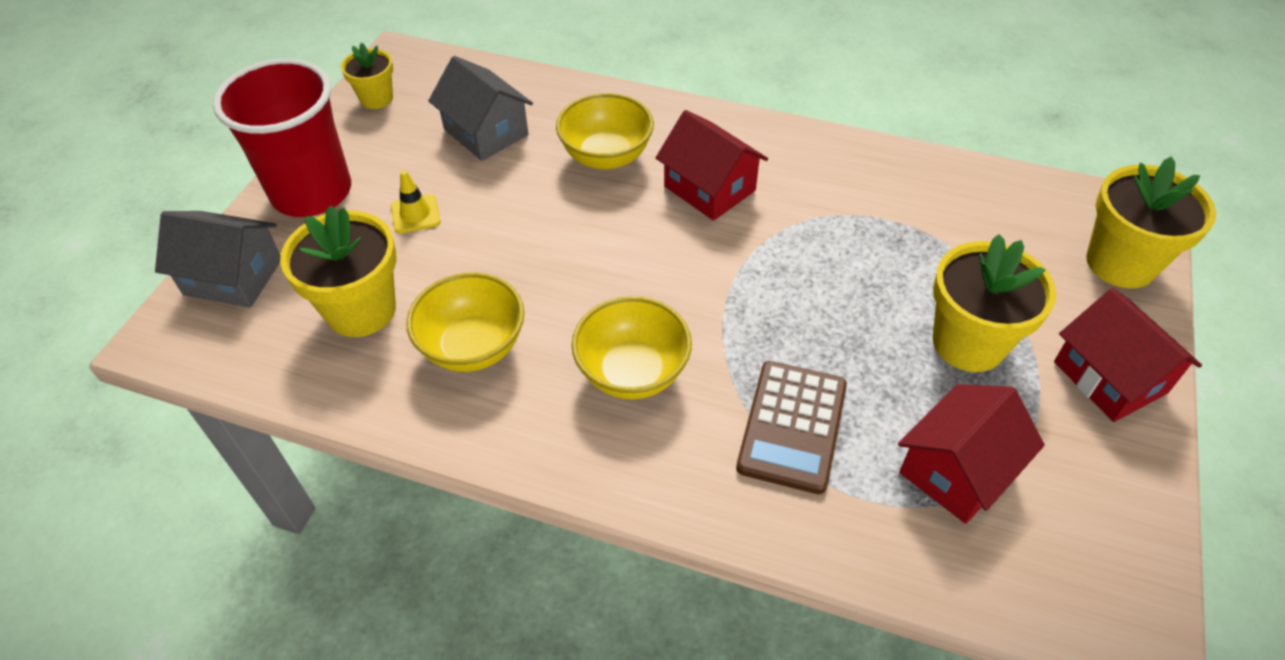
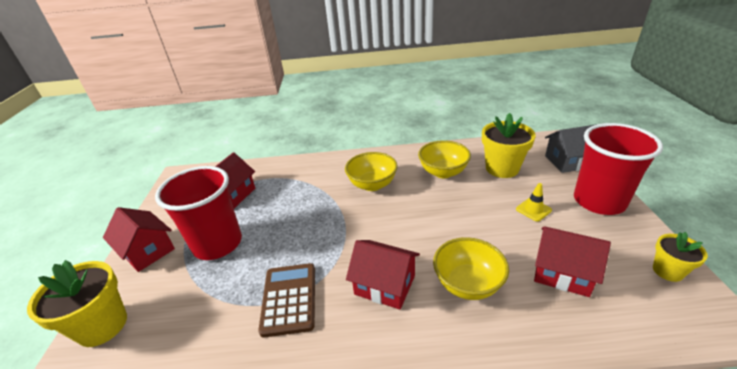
camera: 160 degrees right, 15 degrees down
(486, 132) = (562, 272): grey house -> red house
(792, 426) = (299, 188): brown calculator -> brown calculator (289, 299)
(968, 343) = (217, 244): yellow flower pot -> red cup

